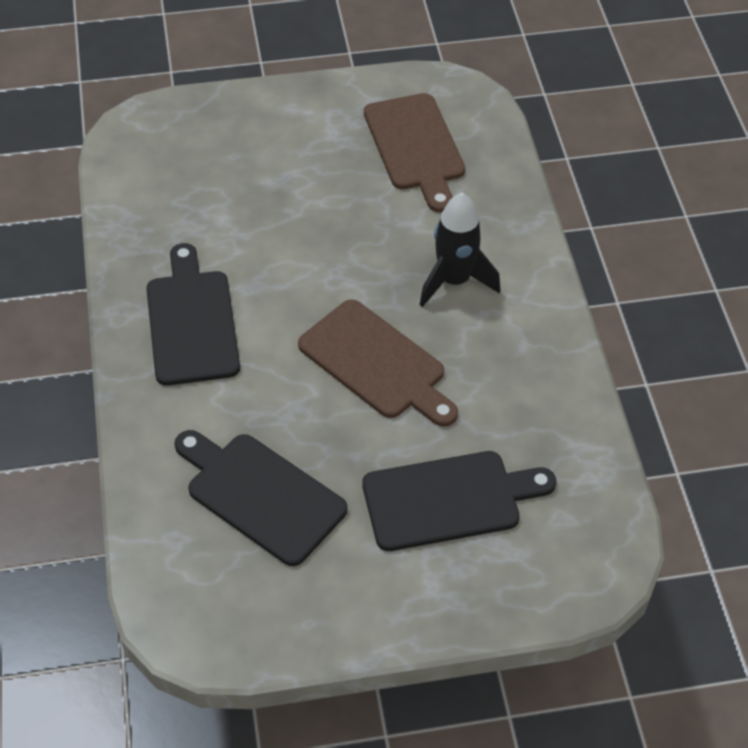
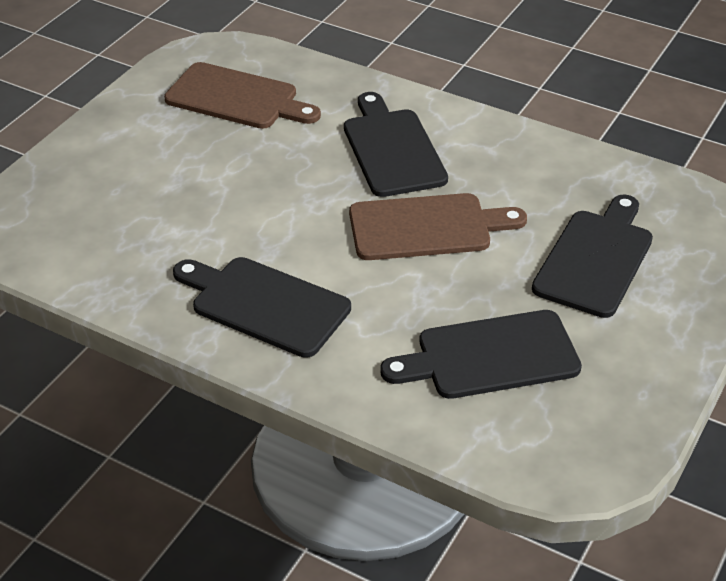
camera: 50 degrees left, 10 degrees down
(454, 281) = (392, 149): black rocket -> black cutting board

